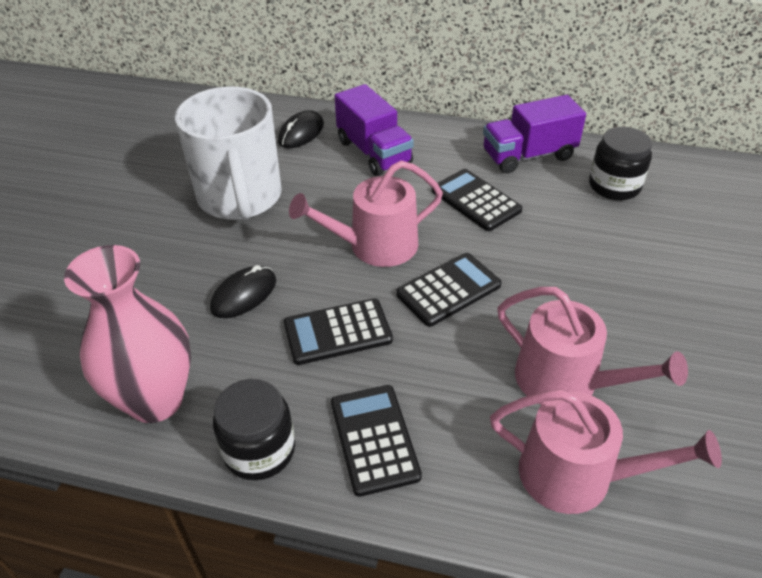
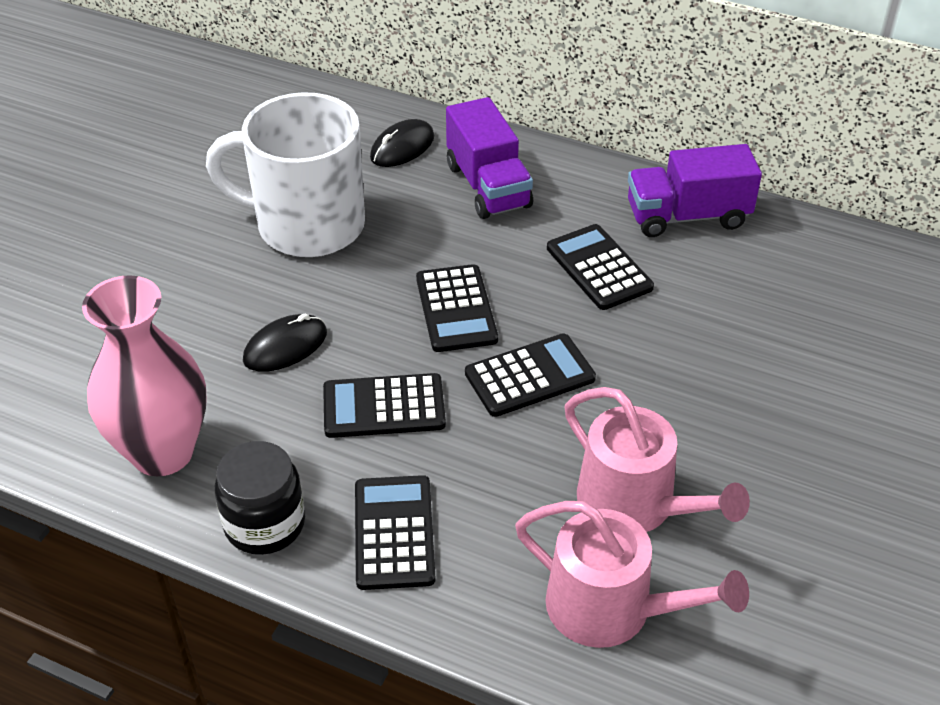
camera: 10 degrees right, 0 degrees up
(240, 198) = (307, 225): white mug -> white mug turned 105 degrees clockwise
(375, 246) = (456, 309): pink watering can -> black calculator
(614, 186) = (786, 272): black jar -> none

